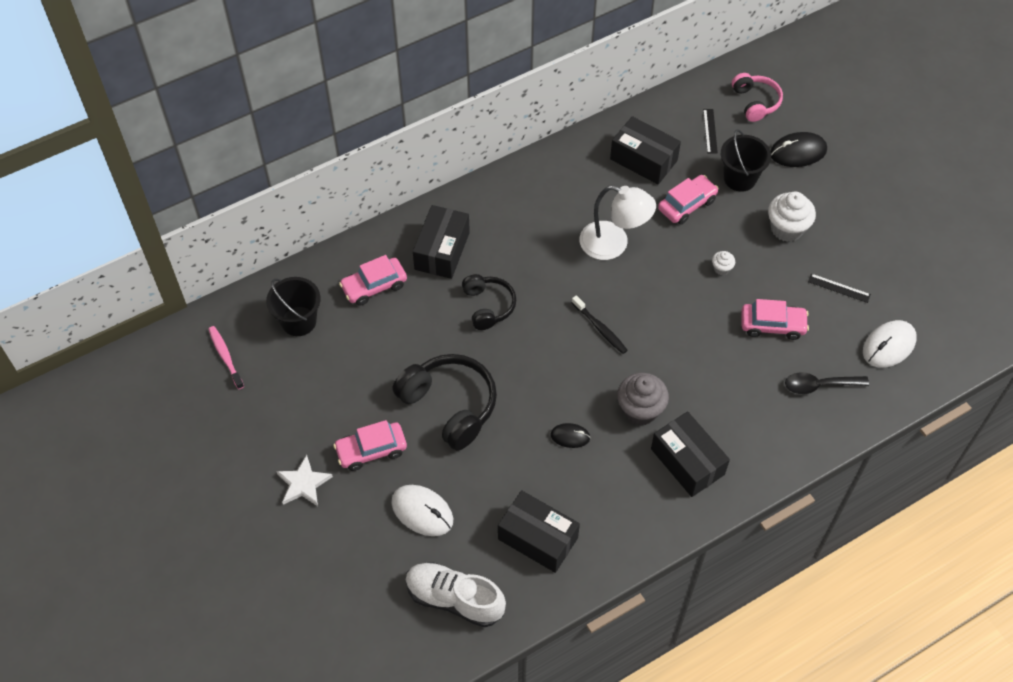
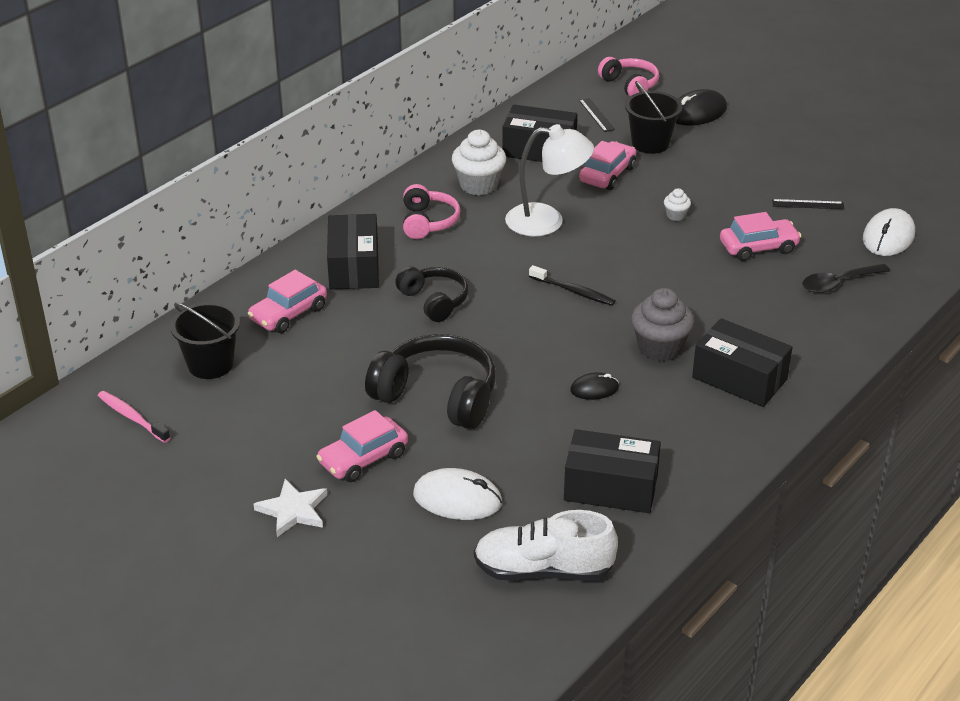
camera: 20 degrees left, 20 degrees down
(519, 218) = (428, 222): none -> pink headphones
(786, 229) = (724, 171): white cupcake -> white cupcake (478, 185)

